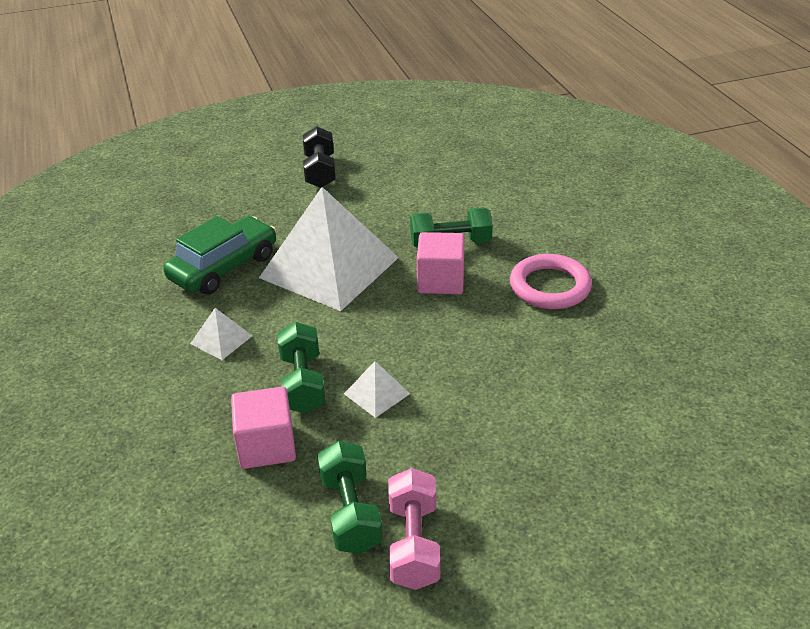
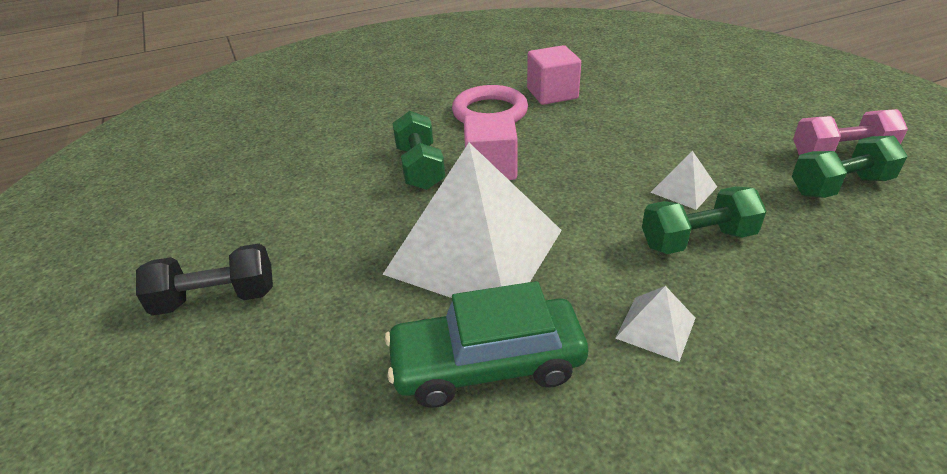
camera: 95 degrees left, 0 degrees up
(224, 267) = (487, 364): green car -> green car turned 45 degrees counterclockwise
(266, 446) = (806, 250): pink cube -> pink cube (552, 94)

